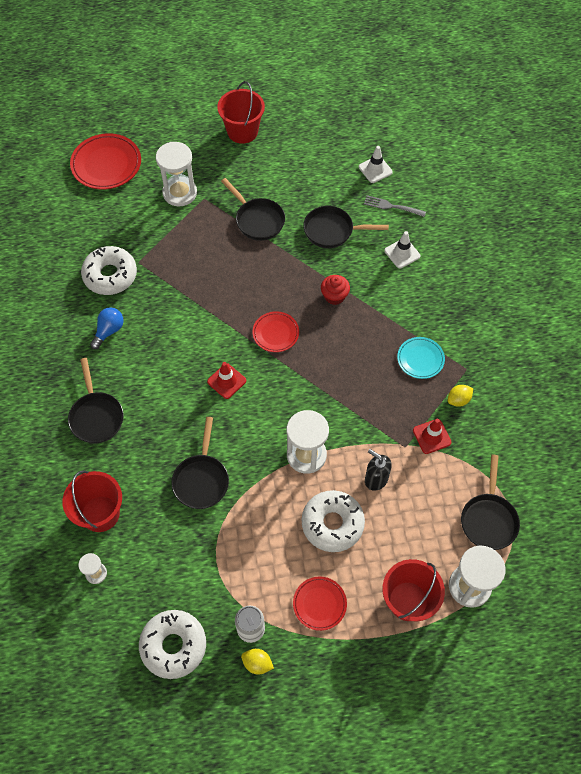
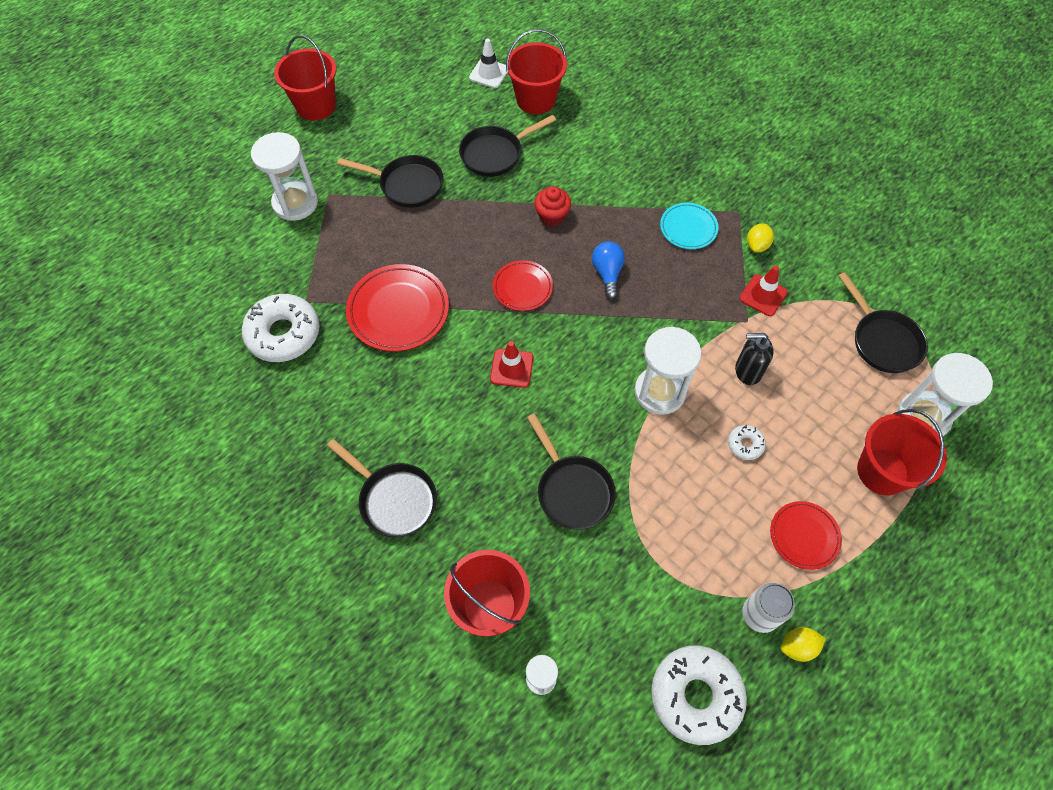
camera: 35 degrees left, 0 degrees up
(106, 164) = (181, 218): red plate -> red plate (398, 311)
(109, 331) = (332, 395): blue light bulb -> blue light bulb (607, 273)
(332, 524) = (745, 444): white donut -> white donut, size x0.46
(392, 206) = (536, 99): grey fork -> red bucket
(402, 253) = (584, 138): white traffic cone -> none

